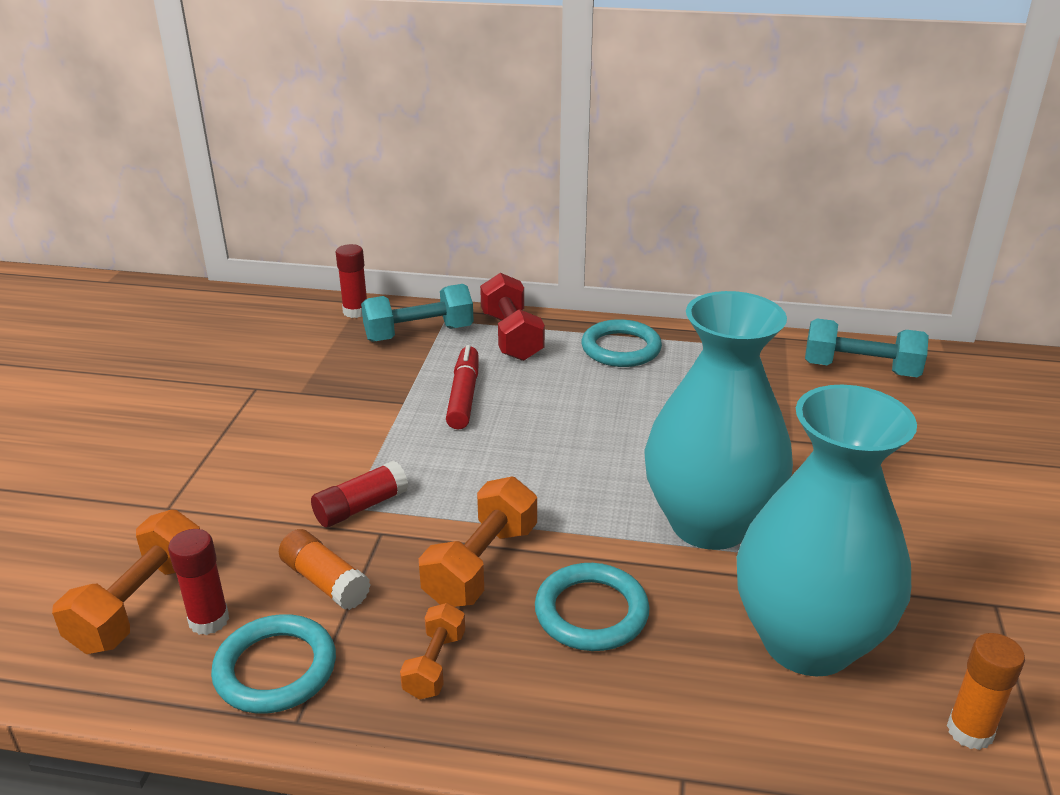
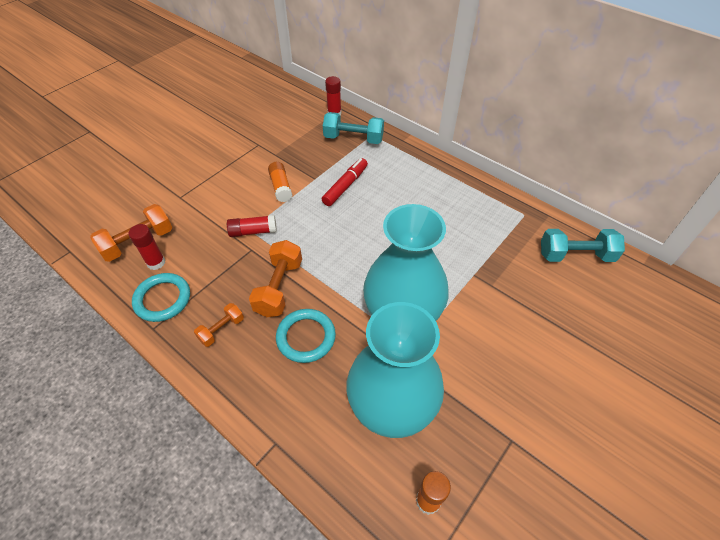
camera: 30 degrees right, 20 degrees up
(325, 582) = (211, 265): orange glue stick -> orange glue stick (281, 187)
(481, 565) = (279, 287): orange dumbbell -> orange dumbbell turned 45 degrees counterclockwise
(511, 337) = (397, 157): red dumbbell -> none
(621, 348) = (448, 187): turquoise ring -> none
(860, 369) = (575, 255): turquoise dumbbell -> turquoise dumbbell turned 45 degrees counterclockwise

